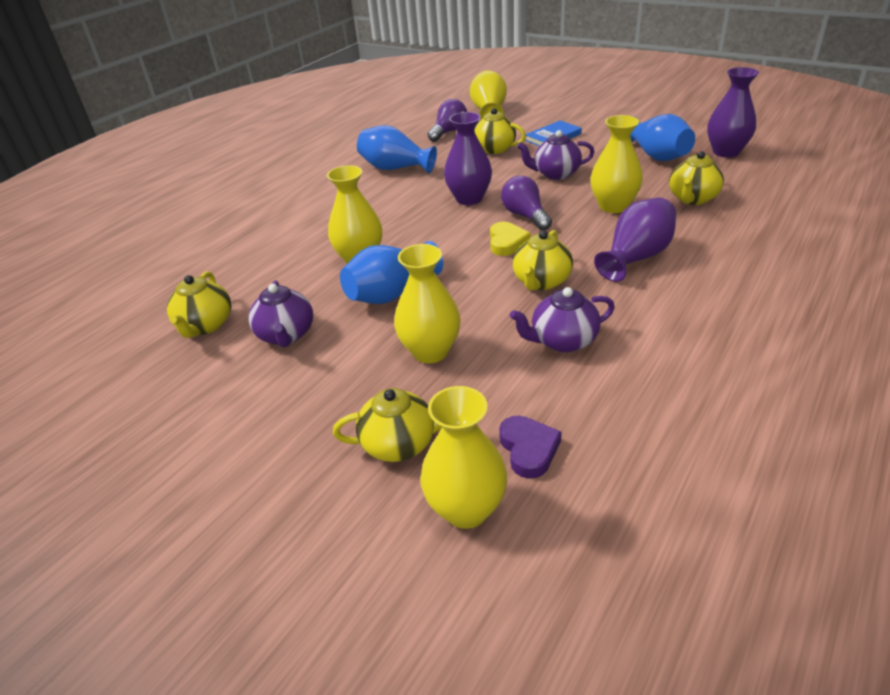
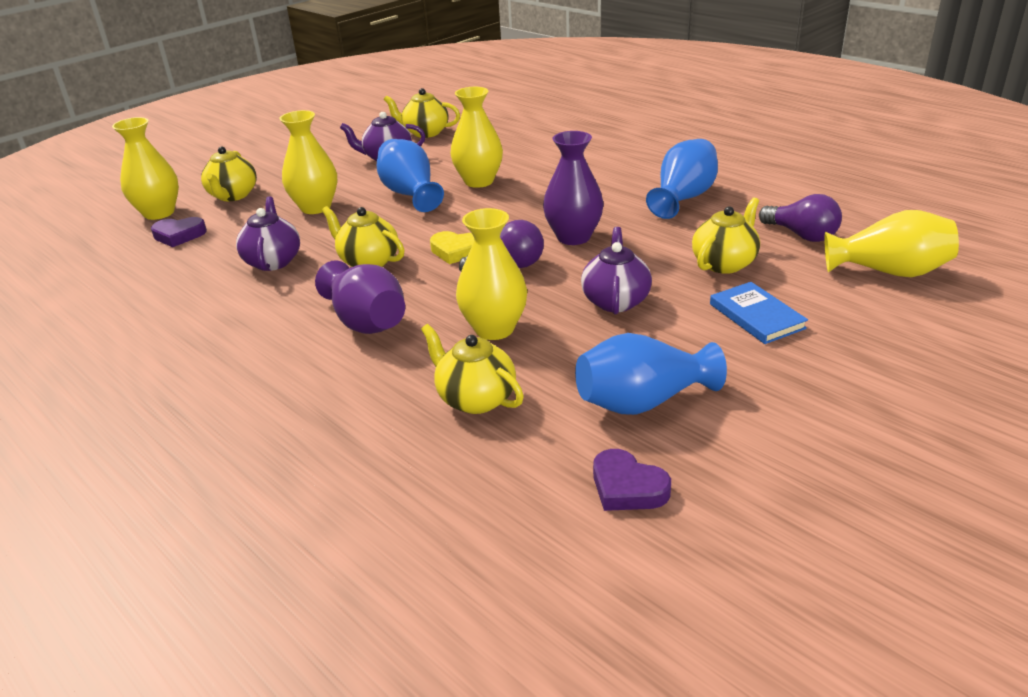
camera: 100 degrees right, 5 degrees down
(726, 152) = (627, 487): purple vase -> purple heart

